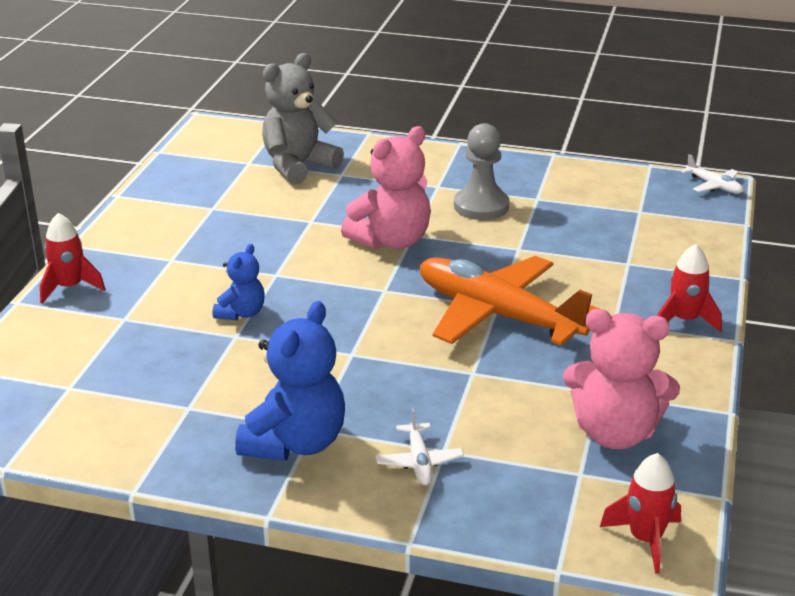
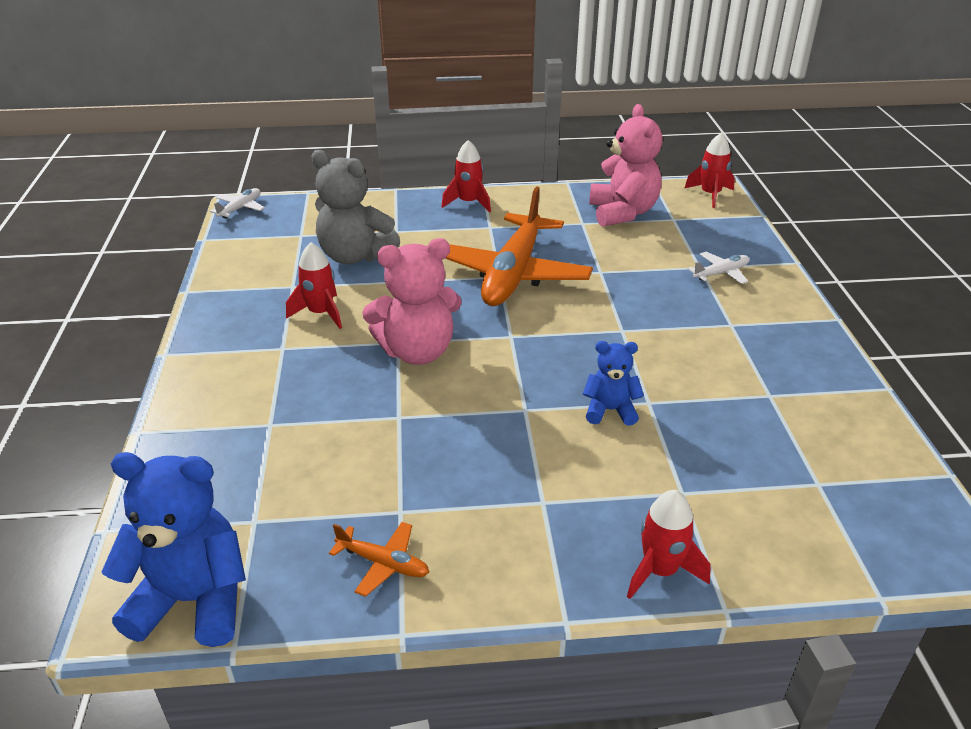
camera: 110 degrees left, 5 degrees up
(174, 197) = (383, 563): none -> orange plane
(295, 443) = (755, 328): blue teddy bear -> blue teddy bear (194, 600)
(298, 166) = (255, 468): grey teddy bear -> grey teddy bear (354, 256)
(391, 241) = (417, 352): pink teddy bear -> pink teddy bear turned 135 degrees clockwise
(481, 206) = (320, 313): grey pawn -> red rocket

